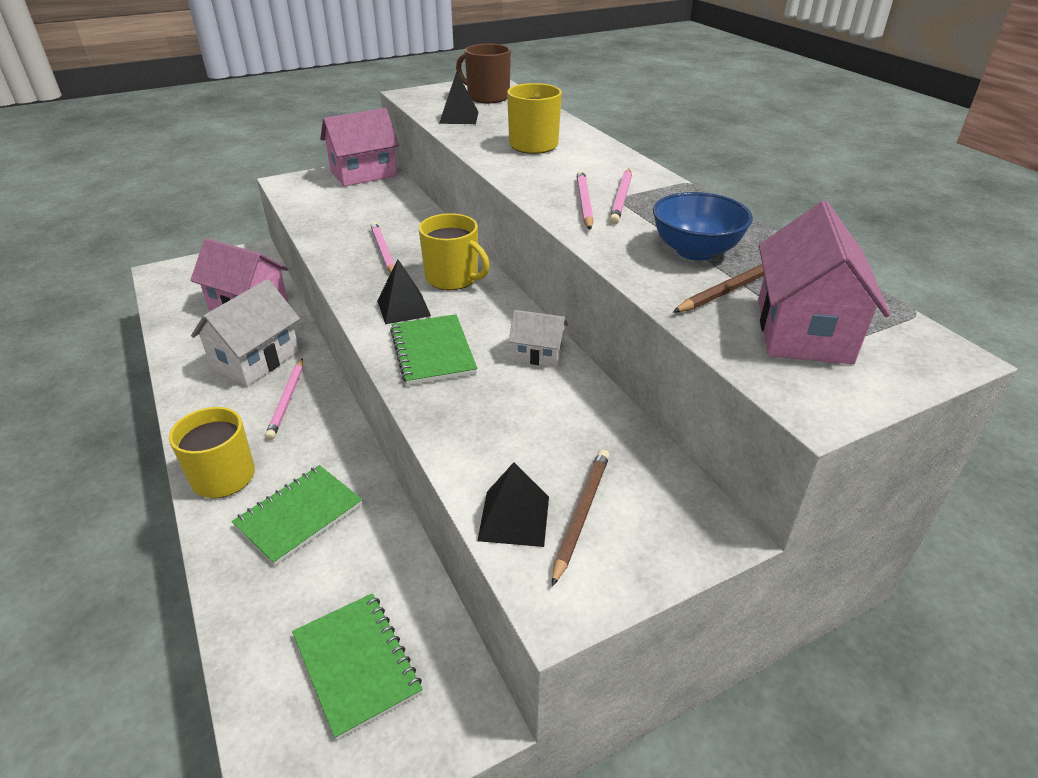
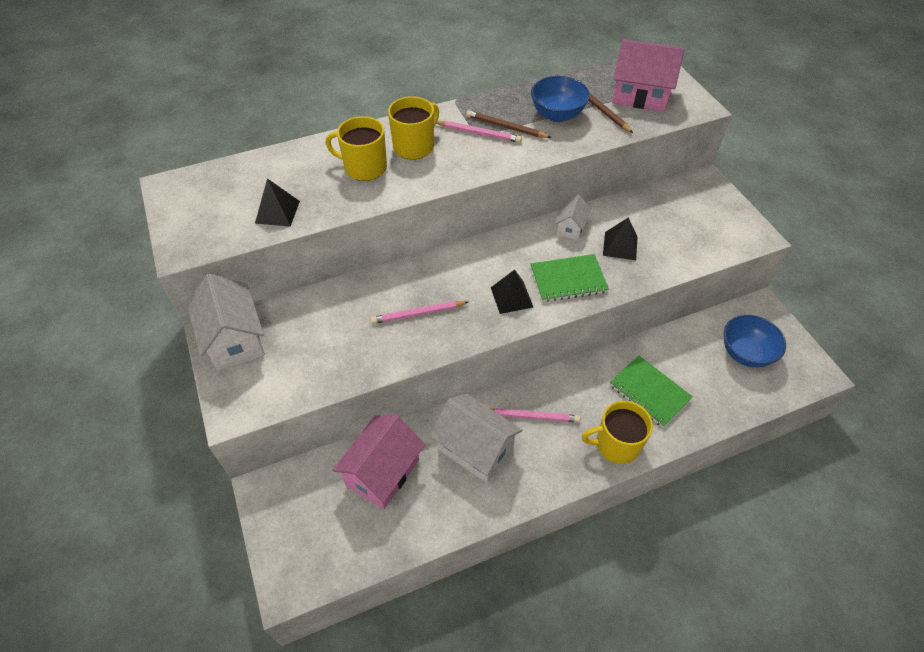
camera: 85 degrees left, 15 degrees up
(357, 664) = (745, 353): green notebook -> blue bowl
(364, 174) = (235, 340): pink house -> white house
(453, 278) = (469, 268): yellow mug -> yellow mug (414, 146)
(487, 97) = (220, 190): brown mug -> none
(514, 518) = (711, 247): black pyramid -> black pyramid (620, 246)
(581, 514) = (704, 223): brown pencil -> brown pencil (506, 127)
(584, 203) = (484, 151): pink pencil -> none

